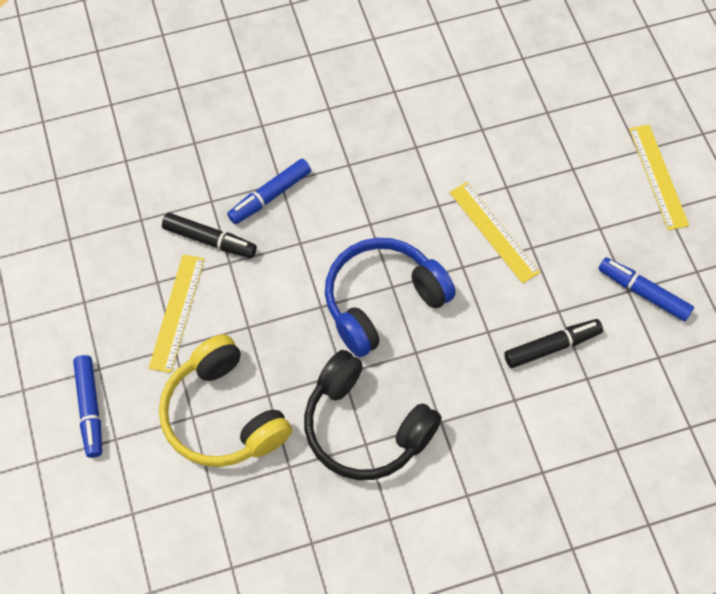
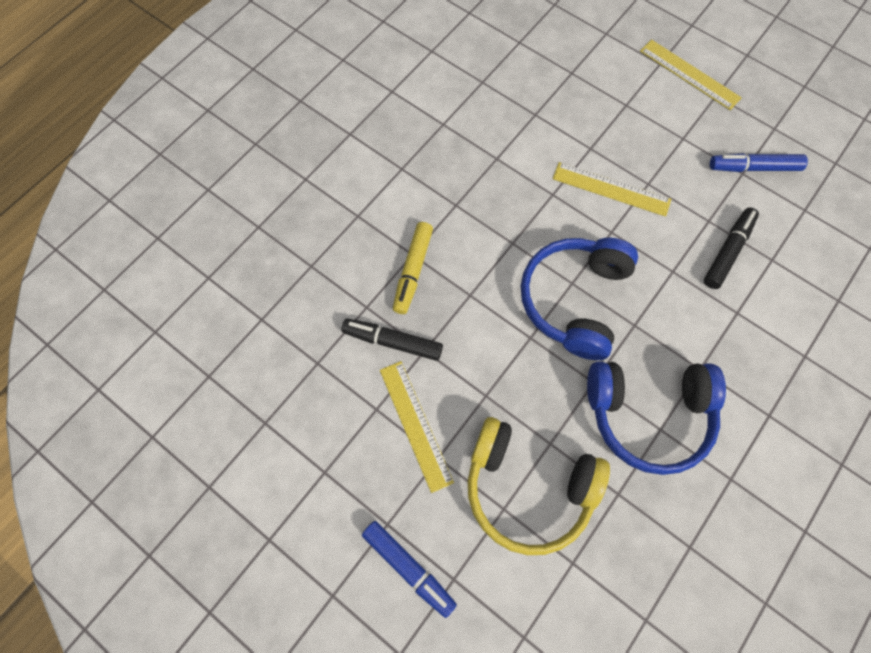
camera: 35 degrees left, 5 degrees up
(210, 240) = (392, 342): black marker -> black marker turned 150 degrees counterclockwise
(270, 196) = (413, 271): blue marker -> yellow marker
(365, 427) = (648, 415): black headphones -> blue headphones

